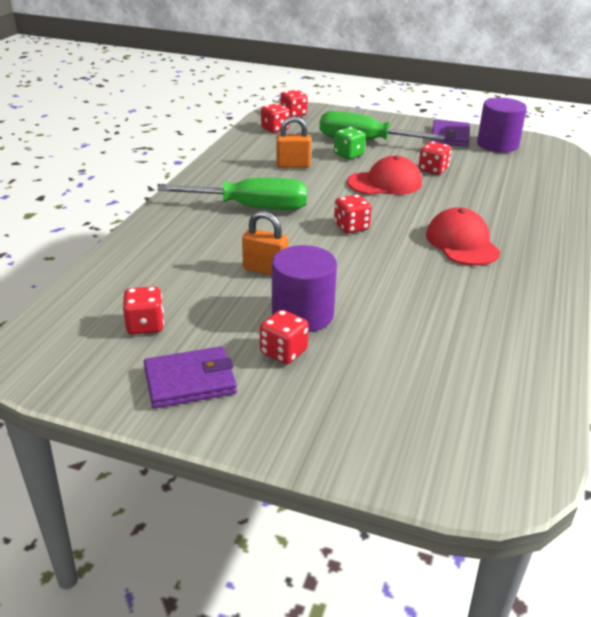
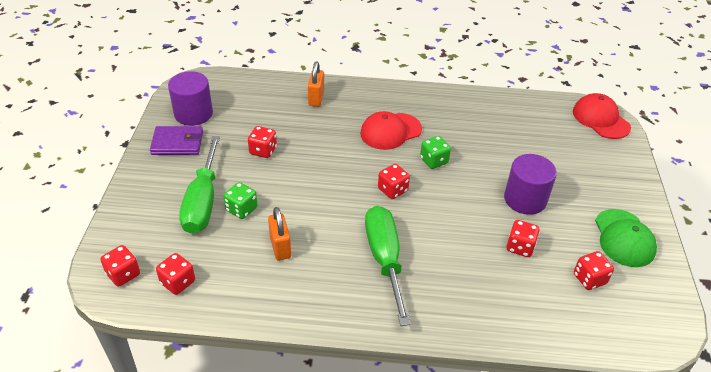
camera: 105 degrees left, 10 degrees up
(190, 381) = (624, 238): purple wallet -> green cap
(265, 270) = (482, 229): orange padlock -> orange padlock (316, 98)
(283, 352) = (569, 201): red dice -> red dice (520, 247)
(385, 183) = (301, 178): red cap -> red cap (600, 119)
(397, 262) = (434, 161): none -> green dice

